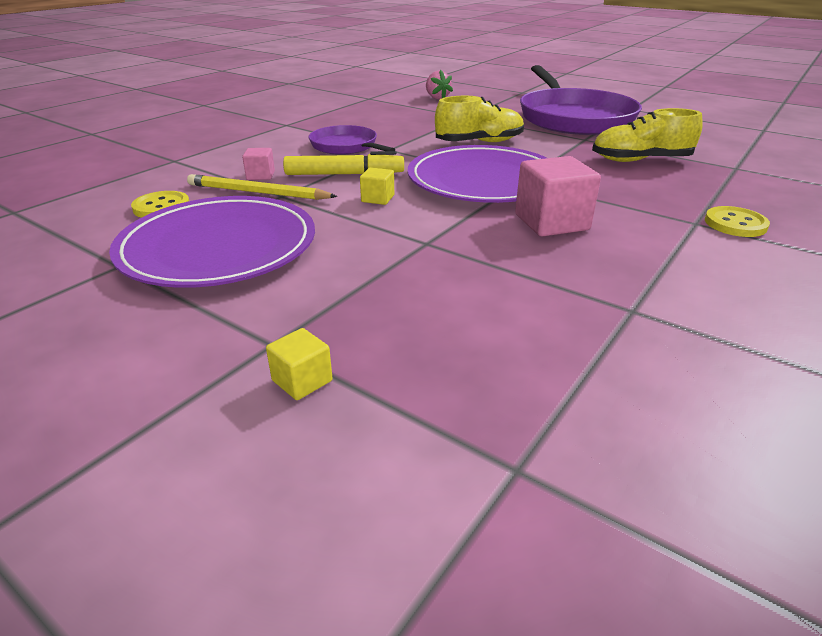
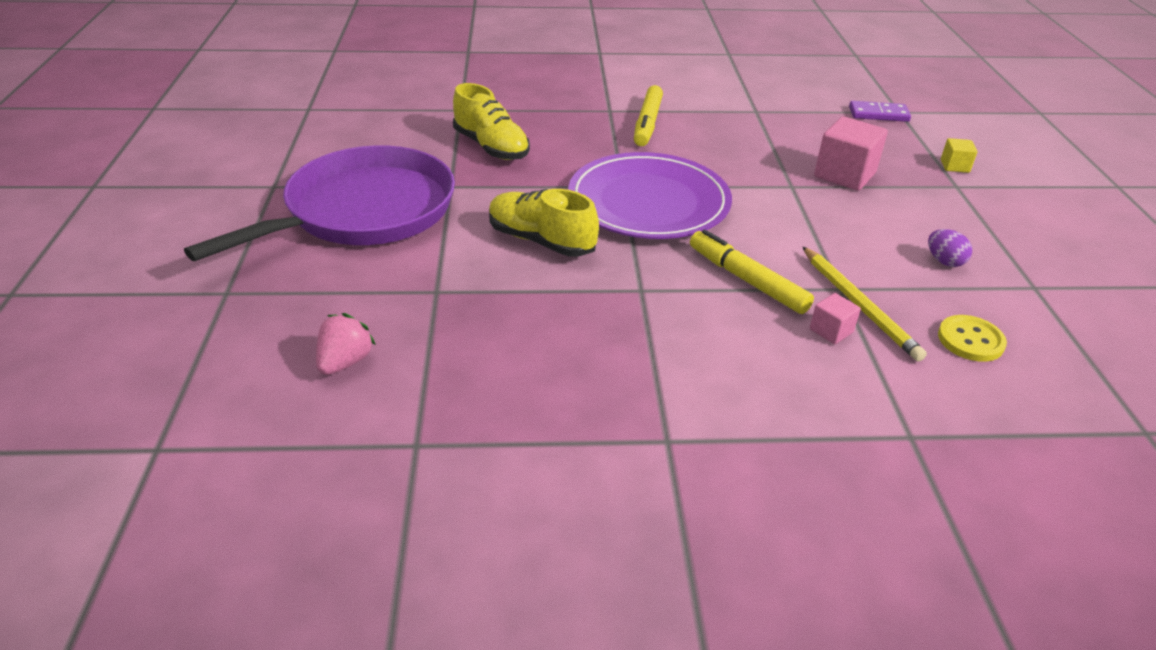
camera: 130 degrees left, 5 degrees up
(218, 247) = (944, 261): purple plate -> purple egg
(346, 146) = (675, 325): purple pan -> none
(377, 198) = (764, 235): yellow cube -> none
(528, 429) = (878, 114): none -> purple domino
(551, 222) = (686, 153): pink cube -> pink cube (844, 175)
(643, 229) = (647, 123): none -> yellow marker
(735, 224) = (593, 99): yellow button -> none

